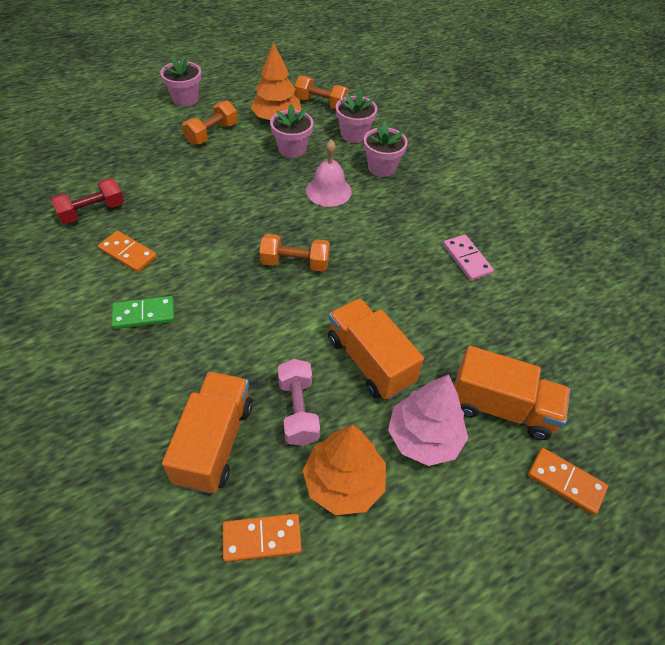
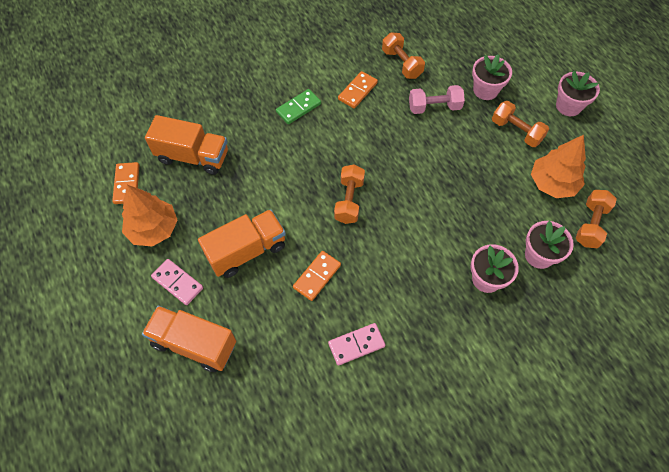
camera: 95 degrees right, 10 degrees up
(92, 211) = (402, 63): red dumbbell -> orange dumbbell
(144, 314) = (298, 108): green domino -> green domino turned 60 degrees clockwise
(292, 149) = (503, 197): pink flower pot -> pink flower pot (485, 90)
(298, 410) = (210, 203): pink dumbbell -> pink dumbbell (434, 107)
(328, 191) = (444, 228): pink bell -> none
(424, 437) = (178, 282): pink tree -> pink domino
(501, 408) = (194, 344): orange truck -> orange truck turned 90 degrees clockwise
(565, 482) = (127, 379): orange domino -> orange domino (317, 276)

